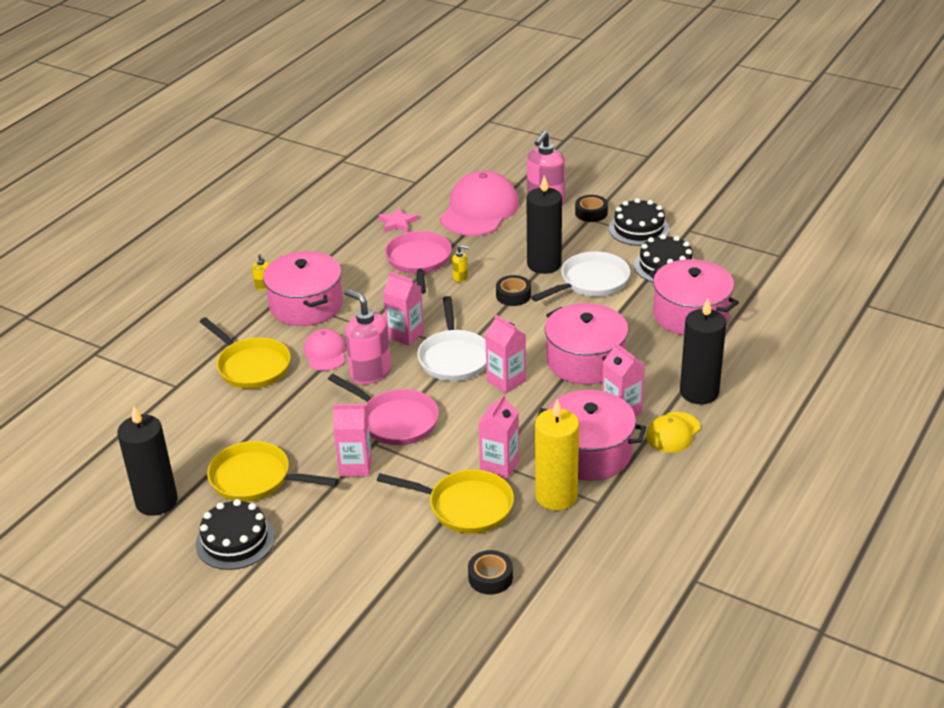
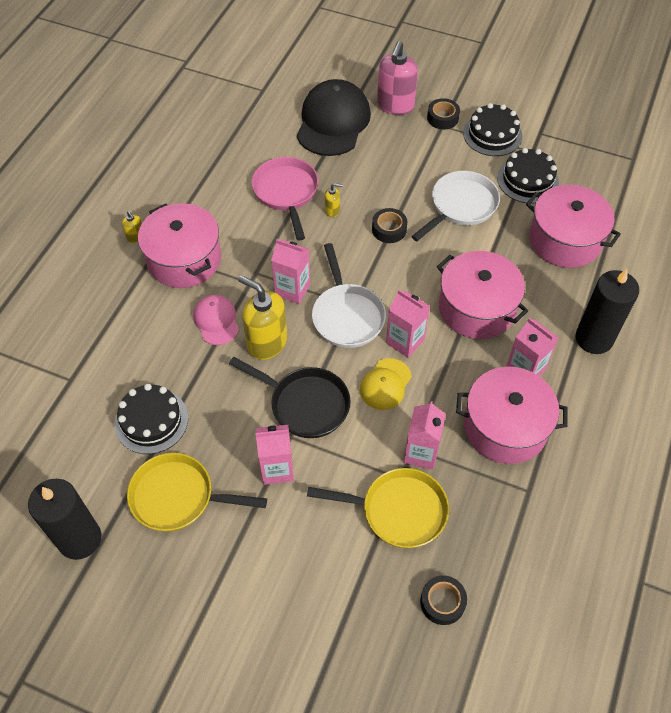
camera: 10 degrees left, 20 degrees up
(235, 540) = (173, 583): black cake -> black cake (151, 421)
(251, 366) = (143, 346): yellow pan -> none
(370, 372) = (267, 342): pink soap dispenser -> yellow soap dispenser
(395, 421) = (305, 404): pink pan -> black pan
(398, 223) = (255, 144): pink star -> none
(479, 210) = (333, 122): pink cap -> black cap
(544, 264) = (410, 187): black candle -> none
(556, 496) = (485, 487): yellow candle -> none
(673, 432) = (580, 393): yellow cap -> yellow cap (385, 384)

